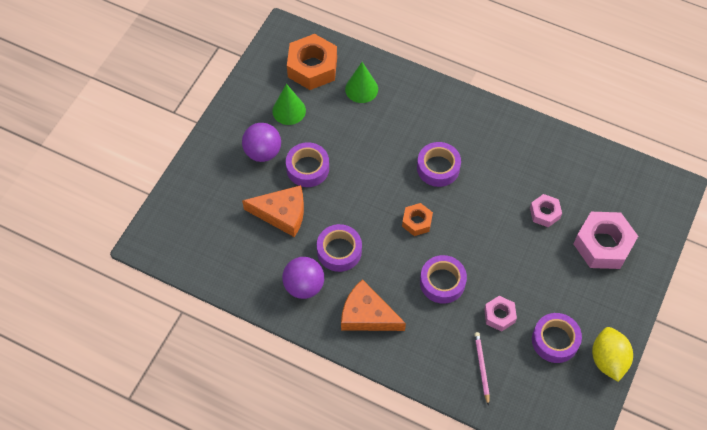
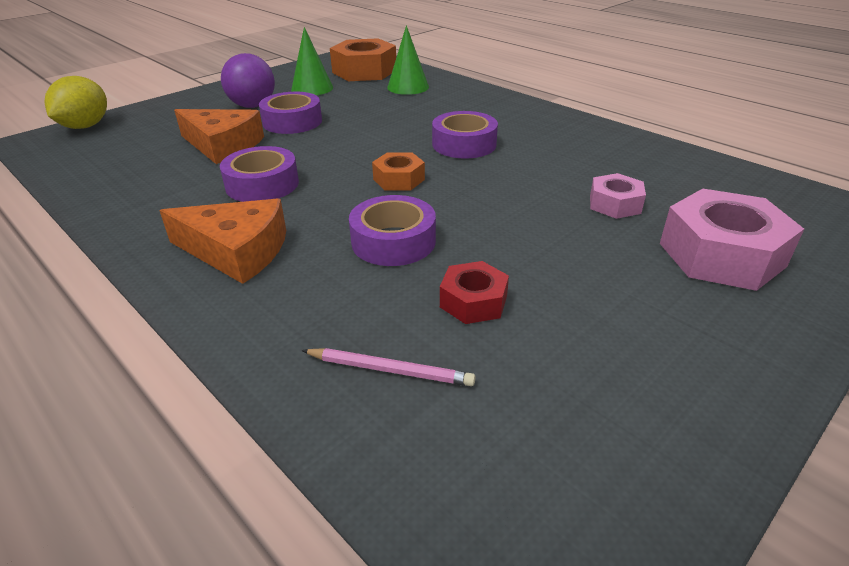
camera: 20 degrees right, 25 degrees down
(304, 286) = (177, 205): purple ball -> none
(367, 315) = (236, 251): orange cheese -> orange cheese turned 150 degrees clockwise
(481, 367) = (389, 370): pink pencil -> pink pencil turned 90 degrees clockwise
(499, 315) = (473, 301): pink nut -> red nut
(555, 340) = (579, 365): purple tape -> none
(608, 360) = (711, 434): yellow lemon -> yellow lemon (85, 126)

